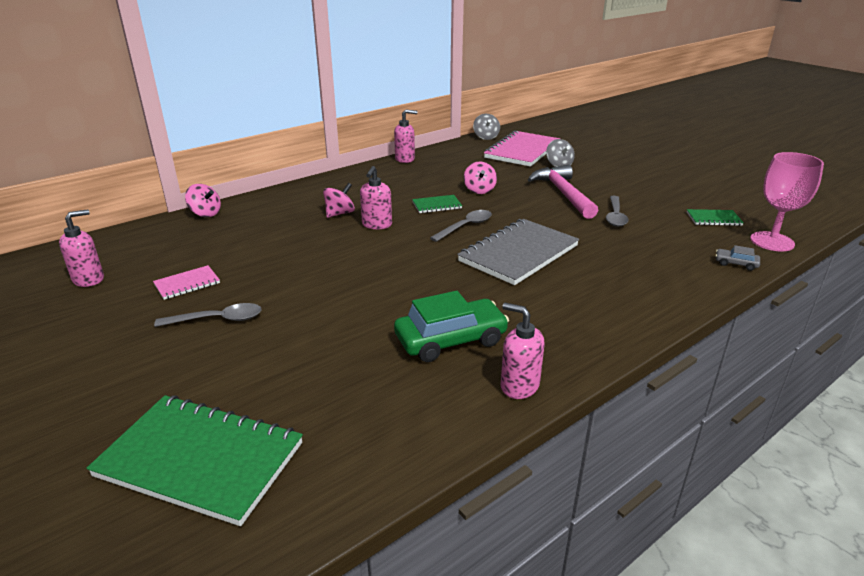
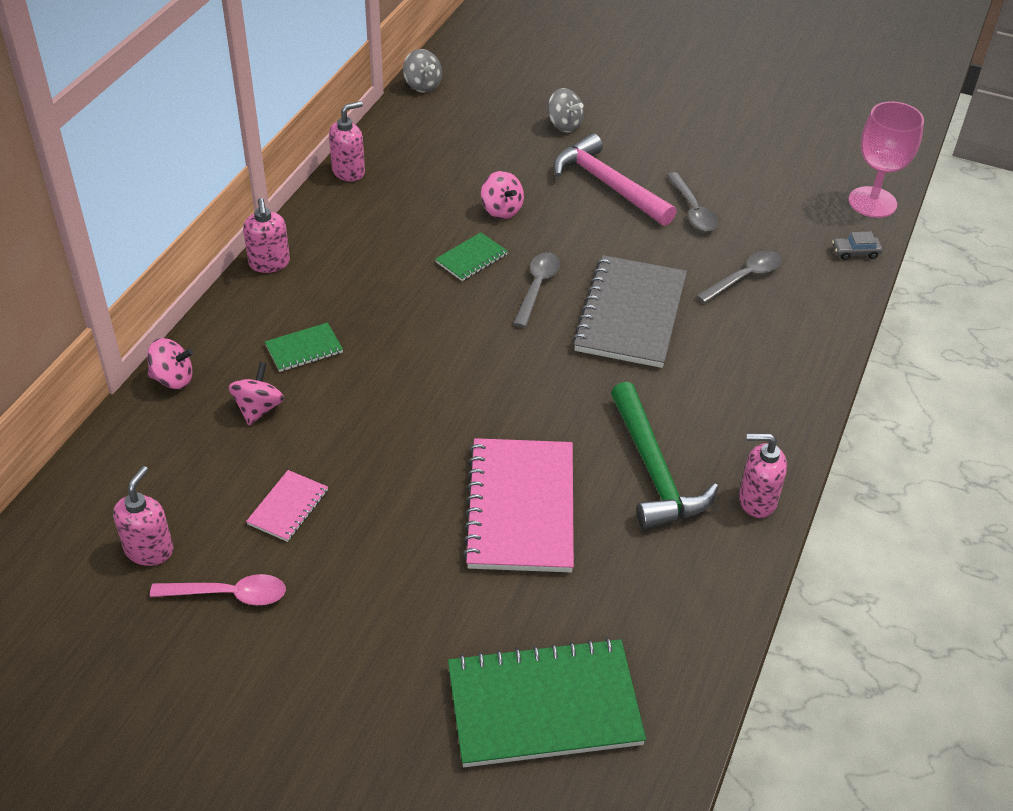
camera: 30 degrees left, 15 degrees up
(97, 314) = (229, 594): none -> pink spoon
(217, 320) = (384, 543): grey spoon -> grey spoon (744, 277)
(339, 213) = (360, 316): pink spinning top -> pink spinning top (258, 409)
(376, 225) = (426, 321): pink soap dispenser -> pink soap dispenser (269, 263)
(450, 340) = (653, 470): green car -> green hammer
(522, 151) = (496, 105): pink notebook -> pink notebook (521, 508)
(713, 219) = (798, 181): green notebook -> green notebook (304, 349)

